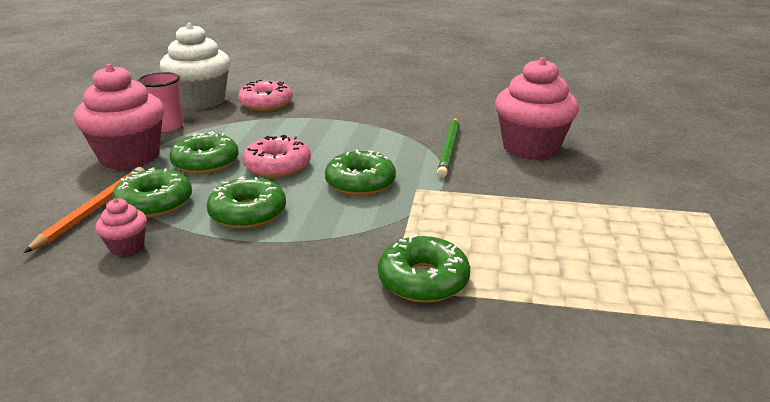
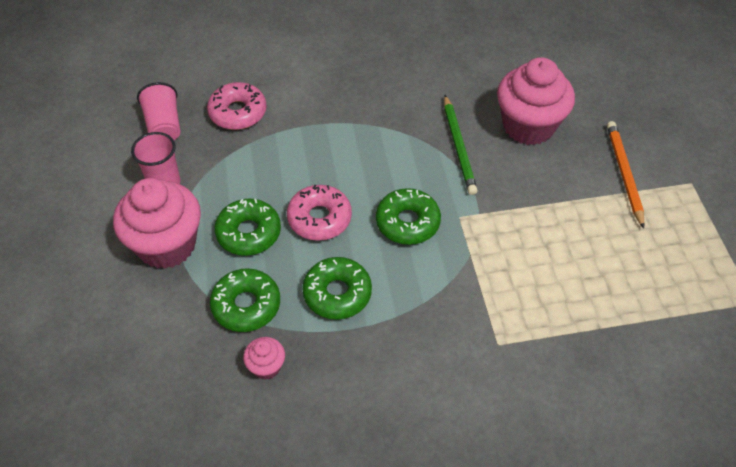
camera: 20 degrees left, 25 degrees up
(93, 210) = (198, 331): orange pencil -> orange pencil (624, 174)
(201, 101) = (164, 126): white cupcake -> pink cup
(423, 280) = (517, 329): green donut -> none

